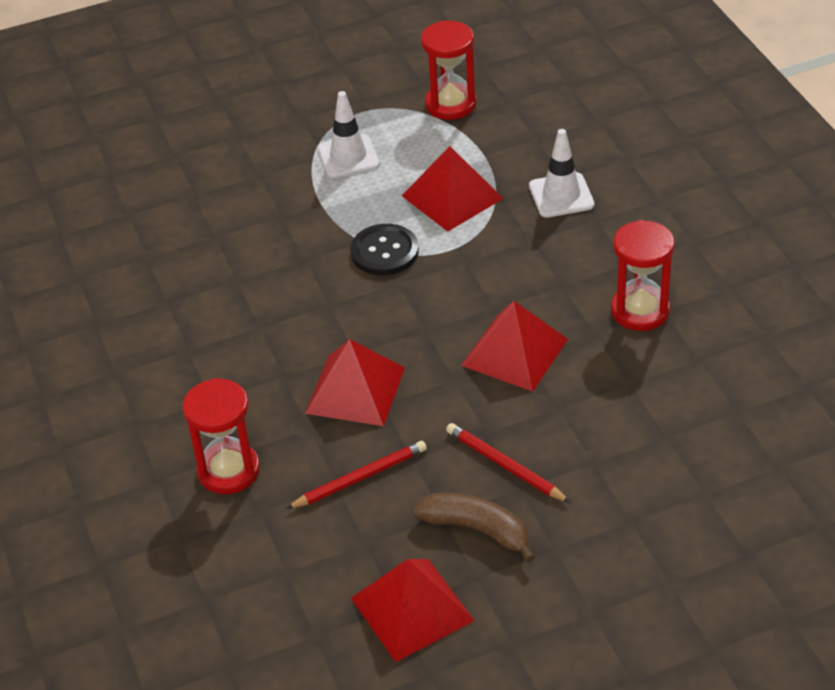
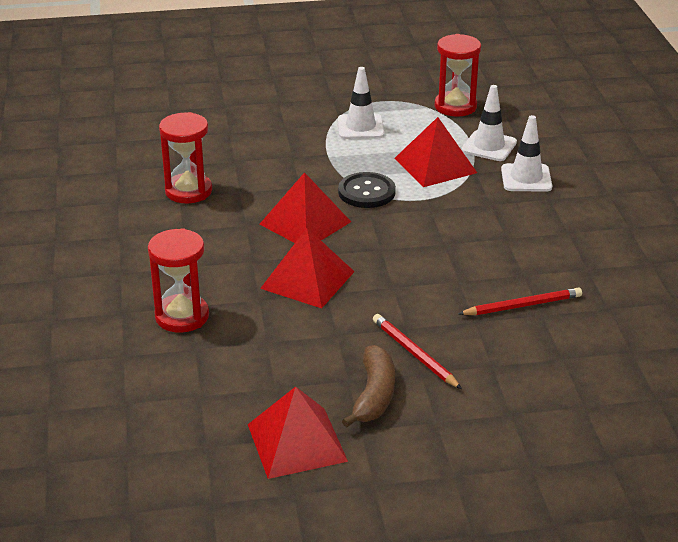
camera: 10 degrees right, 10 degrees down
(360, 478) = (288, 341): red pencil -> red pencil (522, 306)
(477, 530) = (374, 395): brown banana -> brown banana turned 60 degrees clockwise
(506, 156) = (489, 146): none -> white traffic cone
(514, 352) = (450, 276): red pyramid -> red pyramid (305, 223)
(640, 311) = (568, 266): red hourglass -> red hourglass (188, 191)

